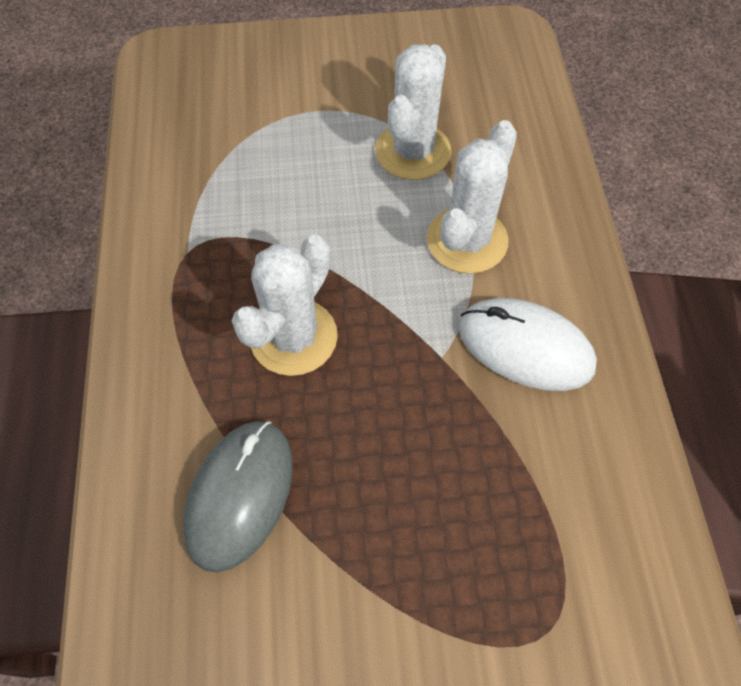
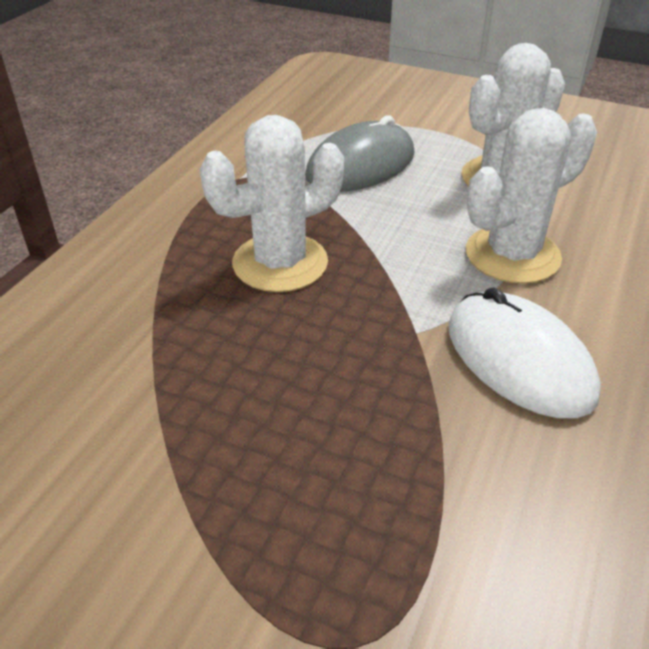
camera: 30 degrees right, 20 degrees down
(240, 495) = (128, 354): grey mouse -> grey mouse (360, 165)

